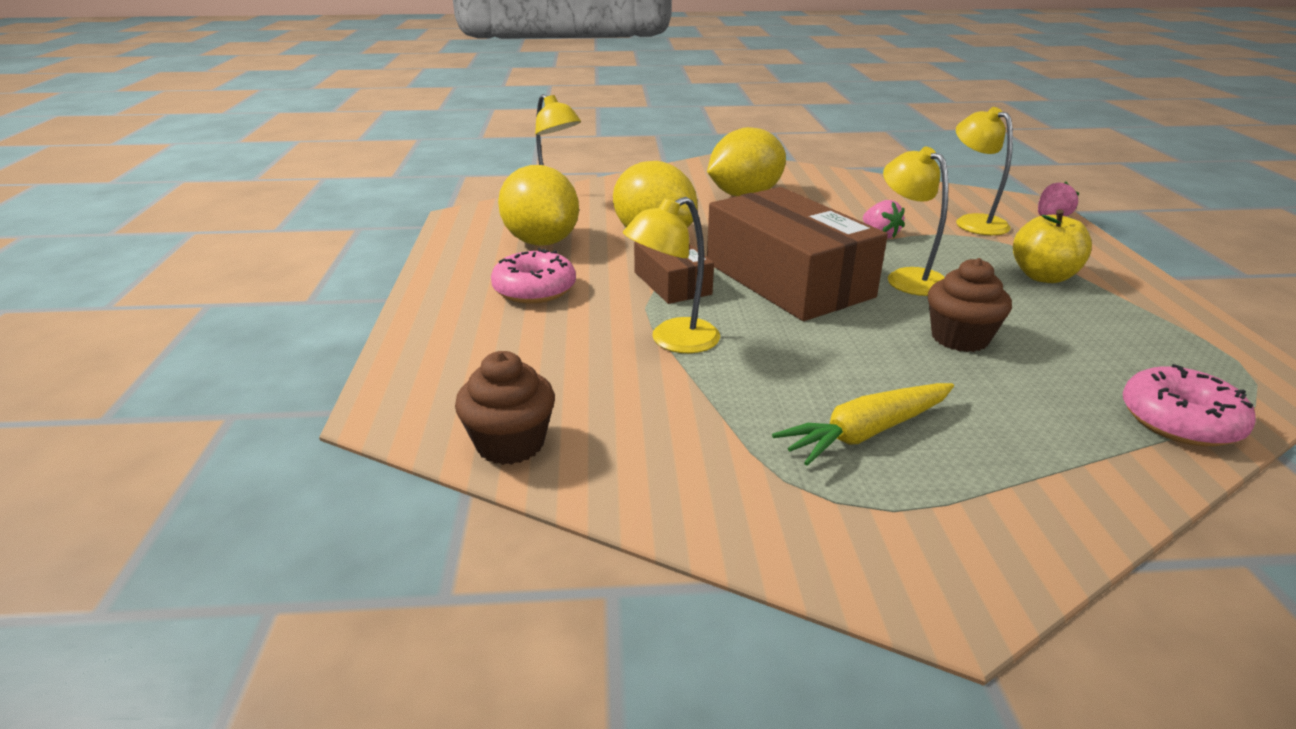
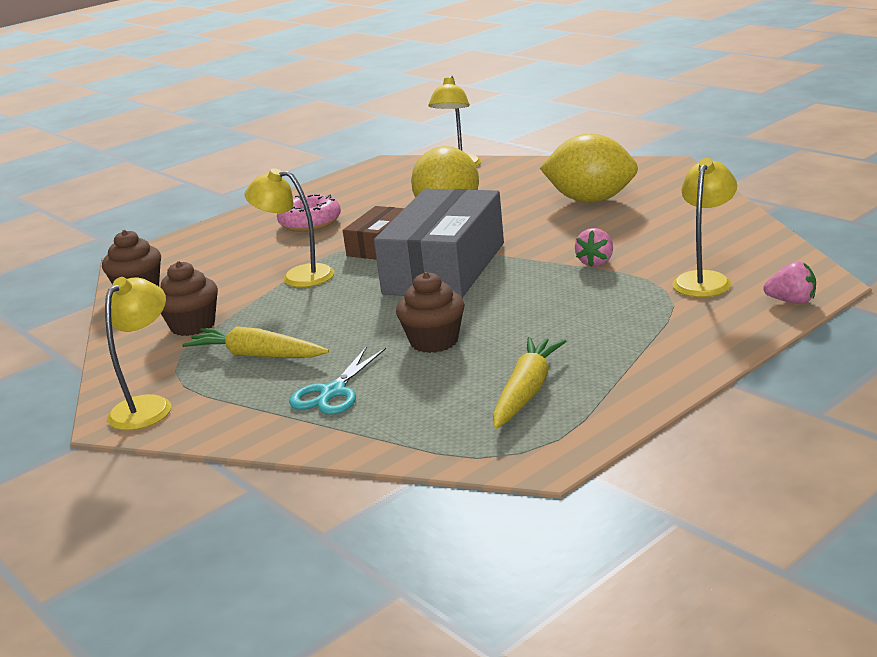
camera: 55 degrees right, 5 degrees down
(541, 242) = (382, 194): yellow lemon -> none
(706, 444) = (193, 325): none -> brown cupcake
(787, 279) = (444, 268): brown box -> grey box
(907, 277) = (519, 296): yellow lamp -> yellow lamp (148, 406)
(1028, 423) = (333, 392): none -> turquoise scissors
(1043, 276) = (616, 335): yellow apple -> none
(1124, 340) = (526, 391): none -> yellow carrot
(1180, 421) = (407, 436): pink donut -> none

